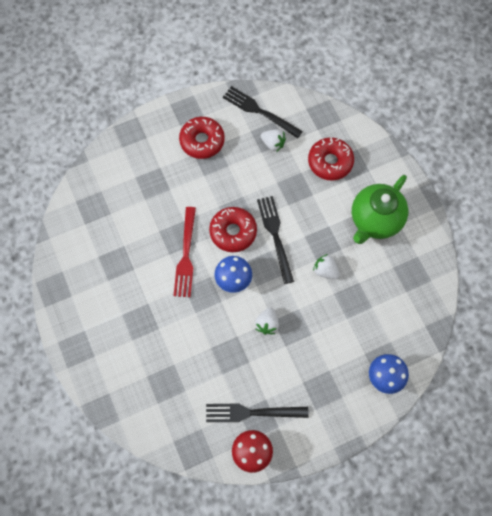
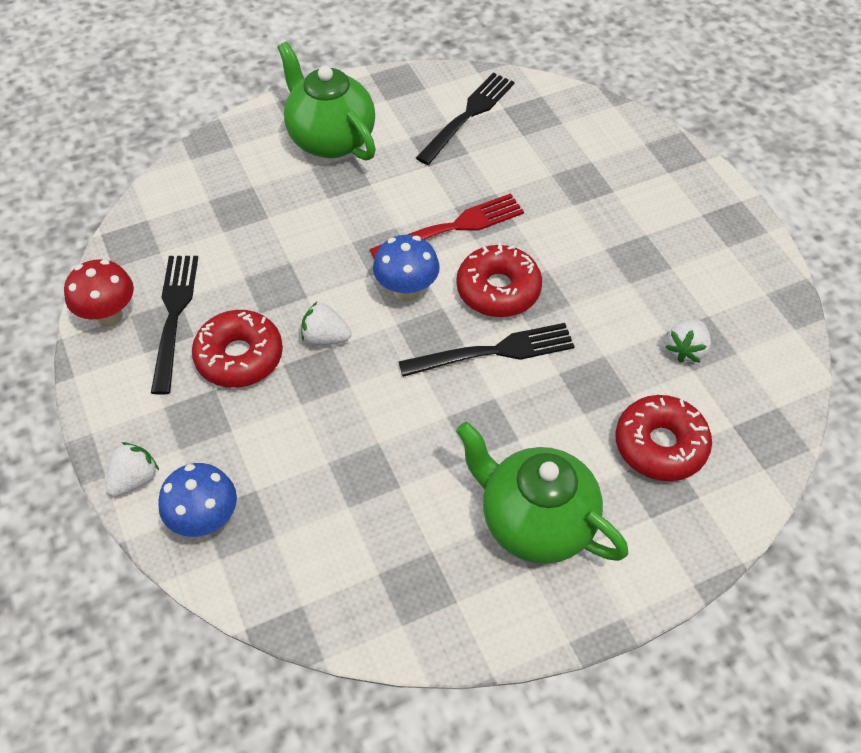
camera: 90 degrees right, 15 degrees down
(107, 329) = (330, 139): none -> green teapot
(186, 255) = (453, 227): red fork -> red fork turned 150 degrees clockwise
(202, 141) = (674, 245): red donut -> red donut (239, 357)
(259, 111) = (754, 329): black fork -> black fork (468, 116)
(325, 271) = (424, 429): white strawberry -> white strawberry (134, 479)

